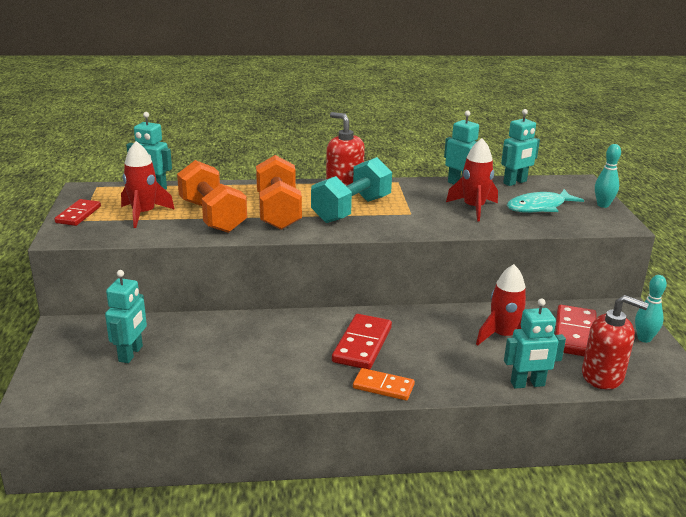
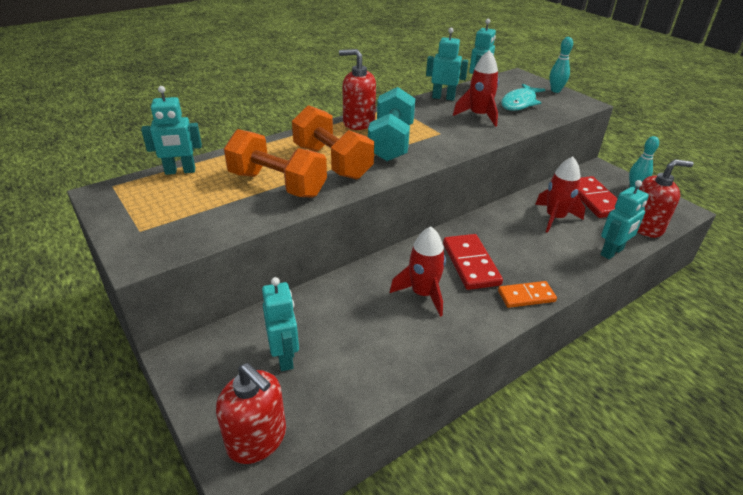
camera: 30 degrees left, 10 degrees up
(58, 394) = (257, 439): none -> red soap dispenser
(78, 215) = (129, 225): red domino -> none
(144, 214) = (204, 203): red rocket -> red rocket (423, 294)

